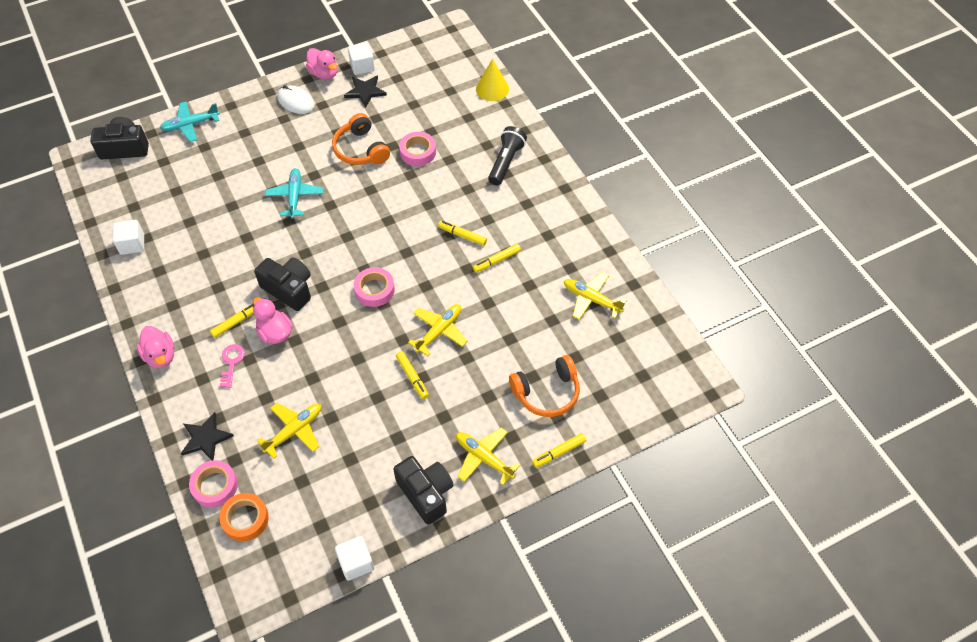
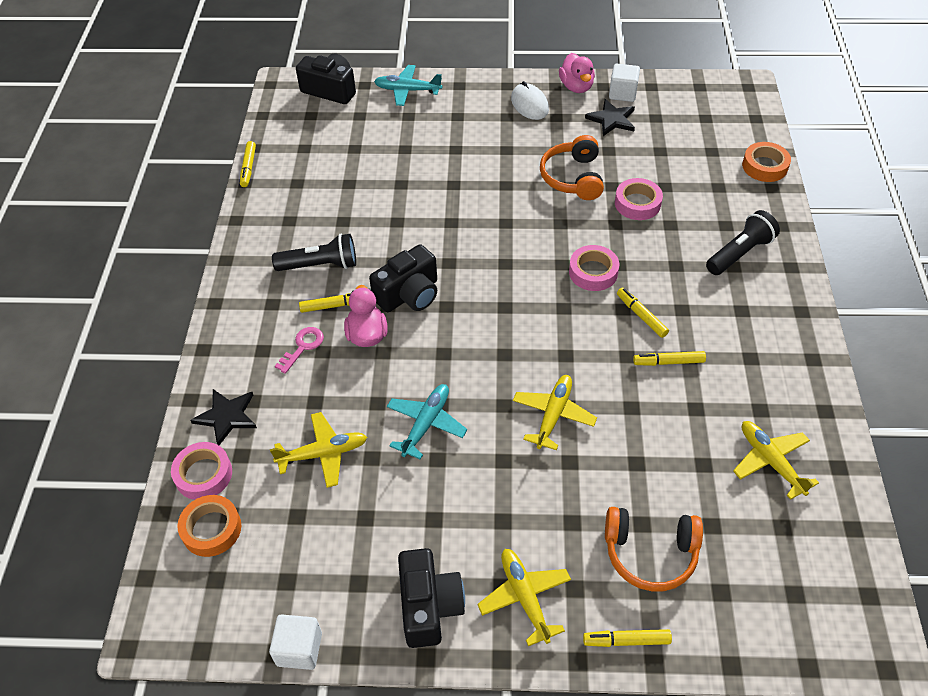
camera: 30 degrees right, 5 degrees down
(132, 244) = (280, 184): white cube -> none
(160, 356) = (237, 308): pink duck -> none
(206, 295) = (320, 265): none -> black flashlight
(289, 289) = (409, 294): black camera -> black camera turned 75 degrees clockwise
(295, 196) = (473, 199): turquoise plane -> turquoise plane (426, 424)
(374, 290) = (503, 335): pink tape -> pink tape (593, 272)
(412, 377) = (491, 454): yellow marker -> yellow marker (248, 167)
(439, 331) = (553, 415): yellow plane -> yellow plane turned 45 degrees counterclockwise
(492, 89) = (764, 166): yellow cone -> orange tape

